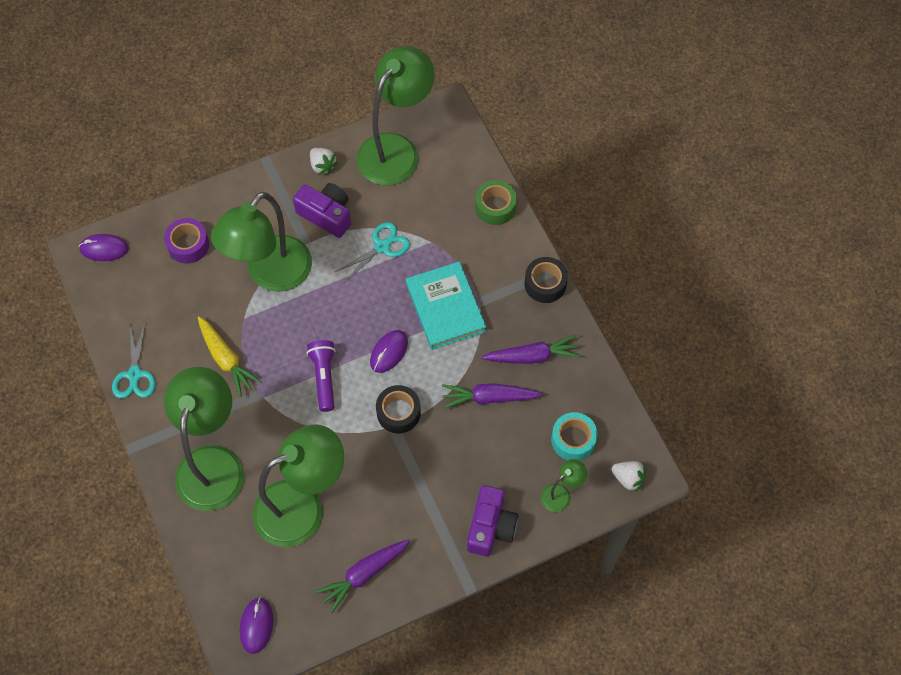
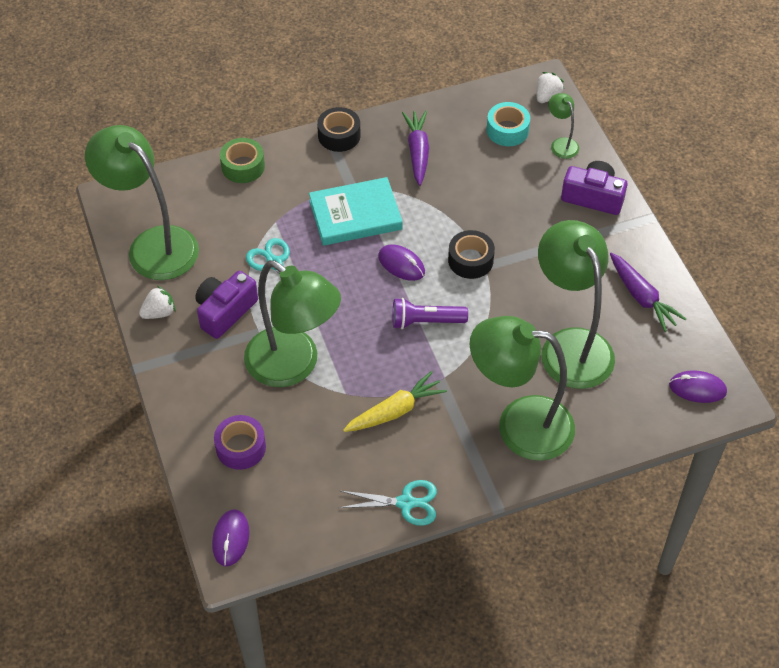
camera: 85 degrees left, 10 degrees down
(489, 398) = (459, 188): purple carrot -> none

